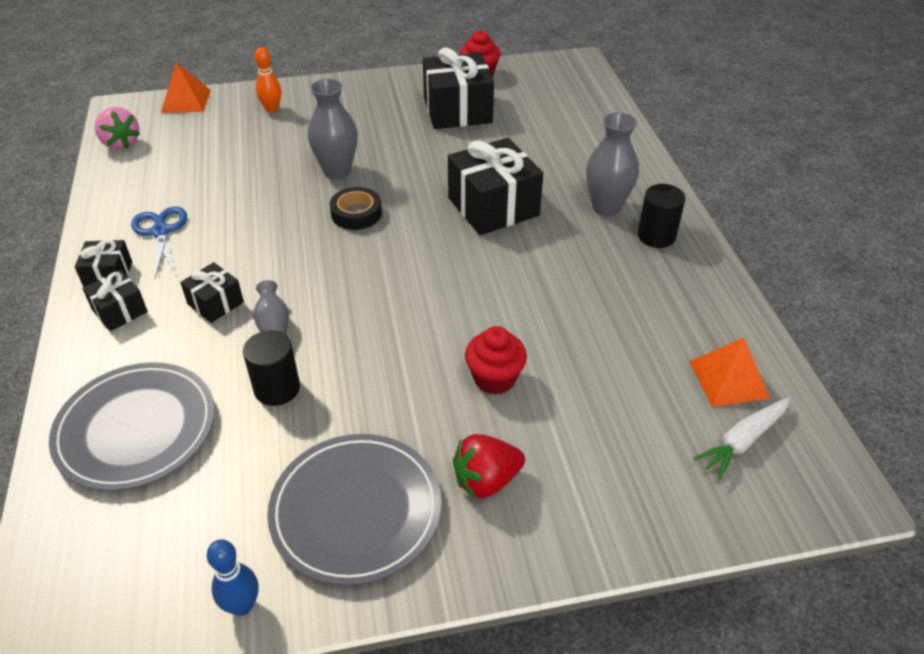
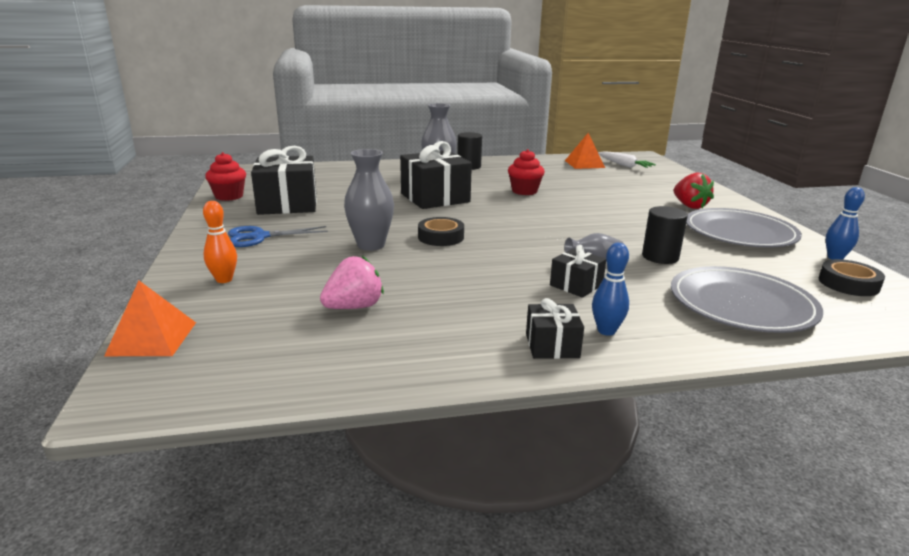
camera: 90 degrees left, 20 degrees down
(120, 311) = (606, 331): black gift -> blue bowling pin
(121, 143) = (248, 379): pink strawberry -> pink strawberry (354, 307)
(155, 573) = (848, 284): none -> black tape
(161, 232) = (469, 323): blue scissors -> blue scissors (260, 237)
(494, 379) = (611, 202): red cupcake -> red cupcake (524, 191)

